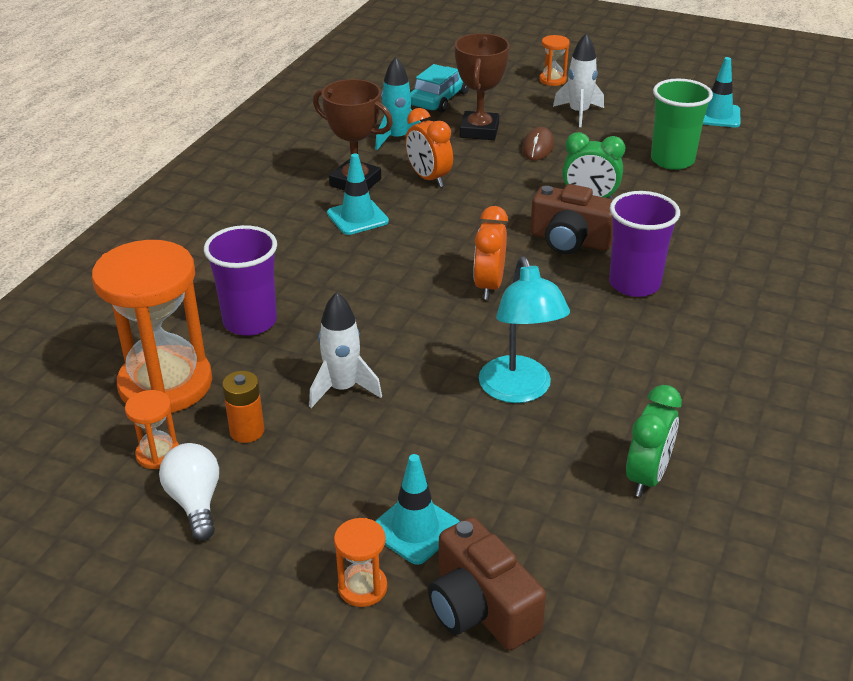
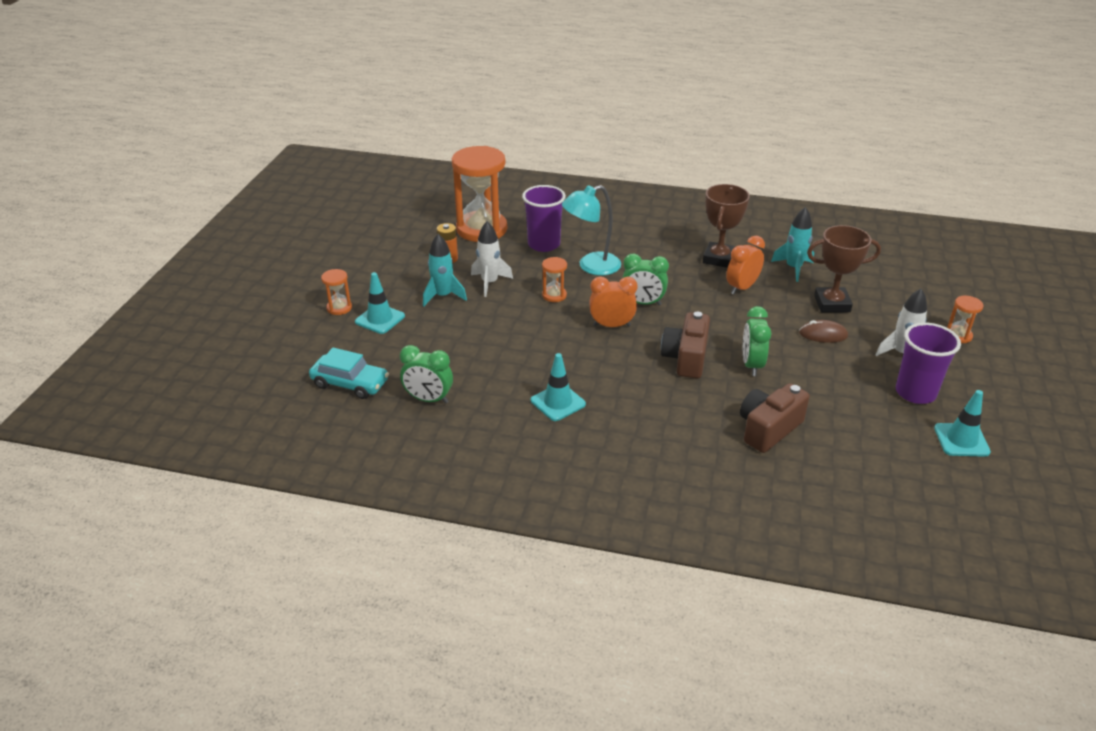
camera: 80 degrees right, 0 degrees up
(158, 454) = (427, 237): orange hourglass -> orange hourglass (554, 295)
(195, 502) = (394, 253): white light bulb -> none
(357, 217) = (673, 265): turquoise traffic cone -> turquoise traffic cone (558, 402)
(365, 445) = (443, 296): none -> turquoise rocket
(440, 99) = (874, 280): turquoise car -> turquoise car (350, 383)
(442, 254) = (643, 303): none -> green clock
(480, 608) = (325, 344): brown camera -> brown camera (768, 429)
(519, 390) = (501, 345): turquoise lamp -> turquoise lamp (591, 266)
(634, 284) = (639, 391): purple cup -> purple cup (915, 393)
(672, 160) = (847, 410): green cup -> none

